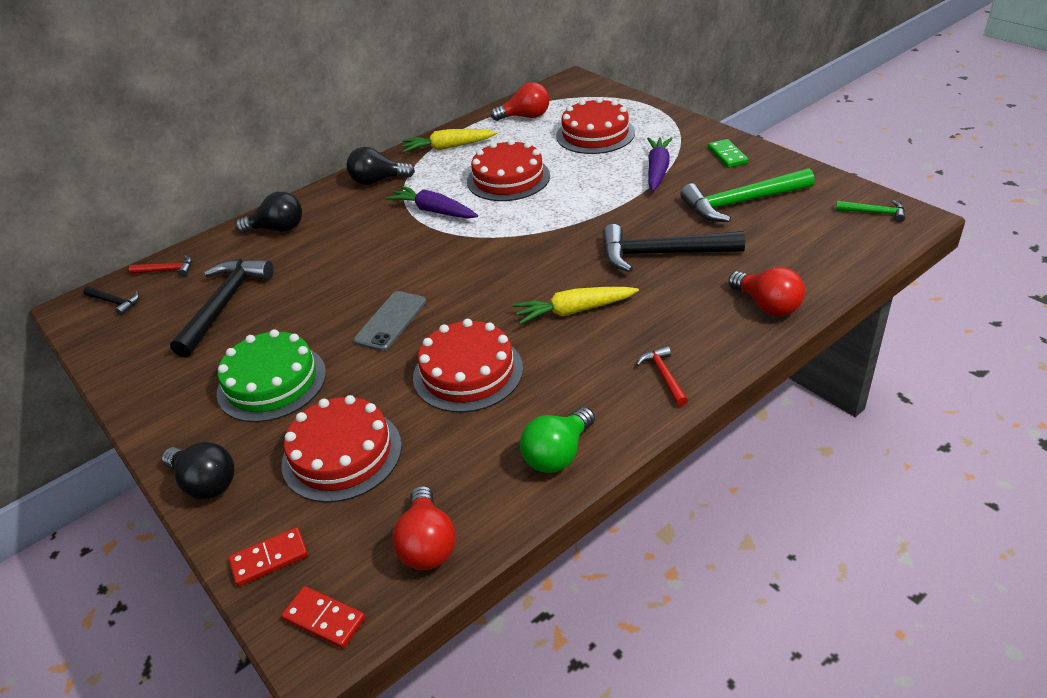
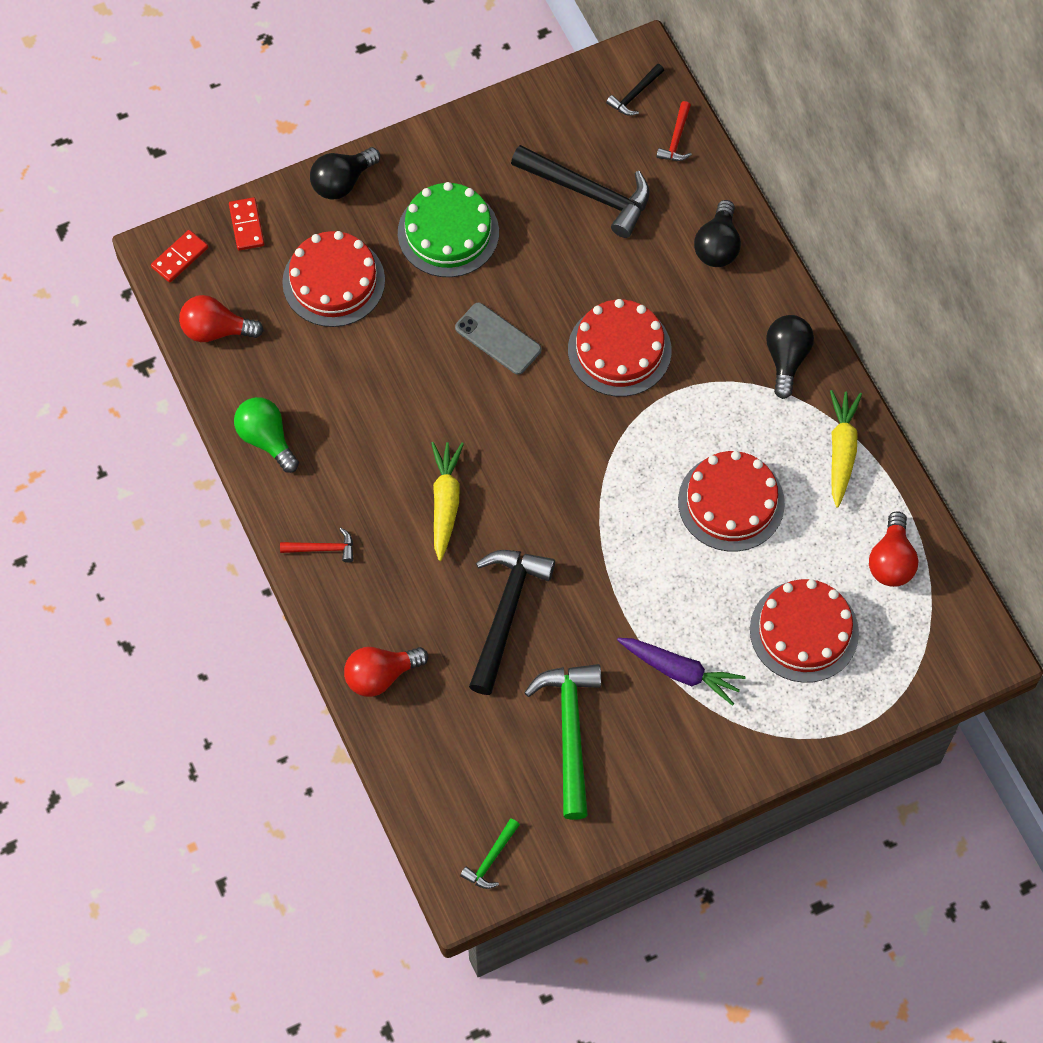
camera: 100 degrees right, 25 degrees up
(434, 211) = (689, 409): purple carrot -> none
(468, 372) = (394, 392): red cake -> red cake (619, 350)
(727, 155) = (682, 764): green domino -> none

